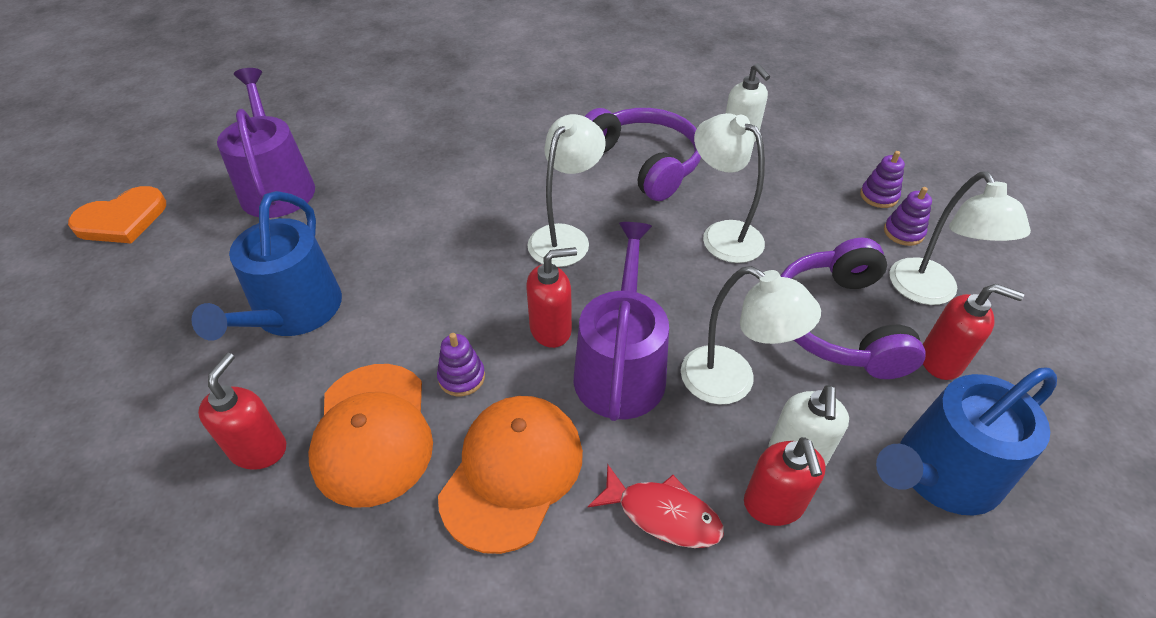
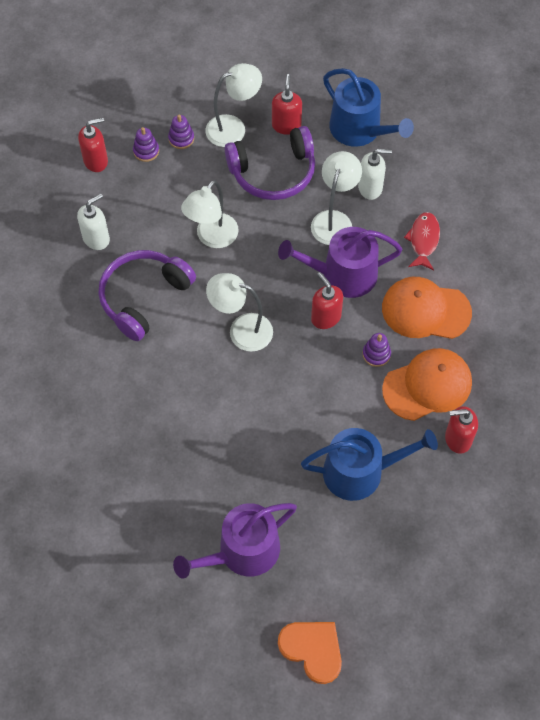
camera: 105 degrees left, 15 degrees up
(773, 504) = (401, 196): red soap dispenser -> red soap dispenser (96, 161)

